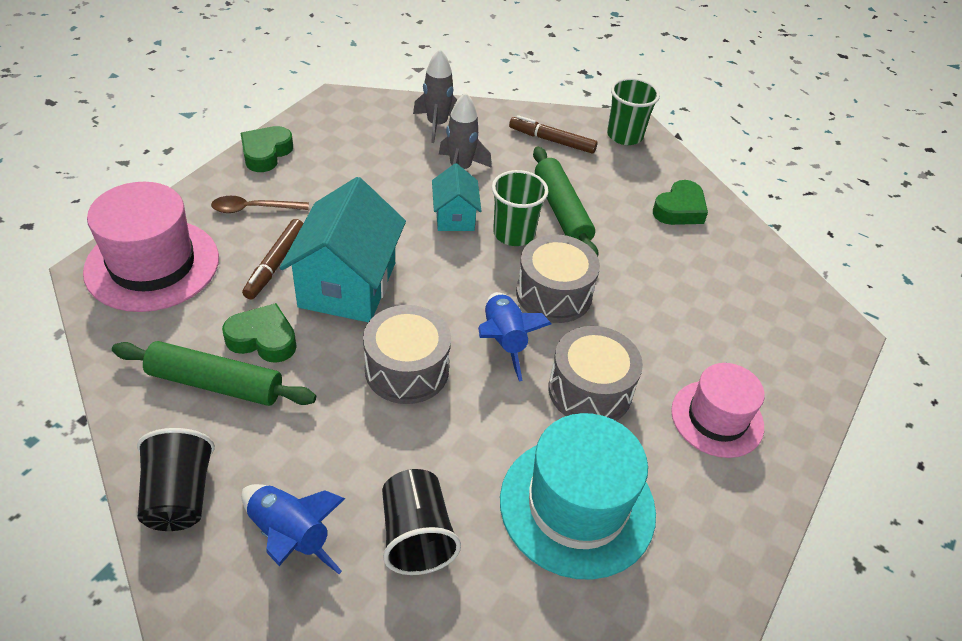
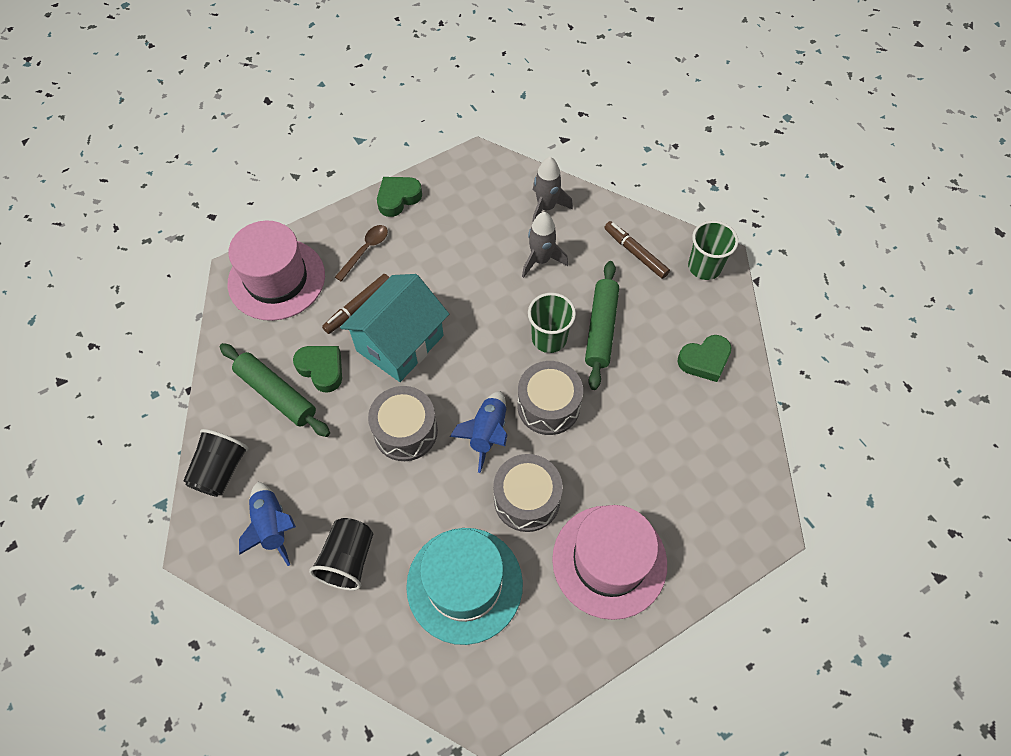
camera: 30 degrees right, 15 degrees up
(253, 209) = (365, 250): brown spoon -> brown spoon turned 105 degrees clockwise
(454, 217) = (511, 306): turquoise house -> none
(717, 418) = (609, 561): pink hat -> pink hat, size x1.53

